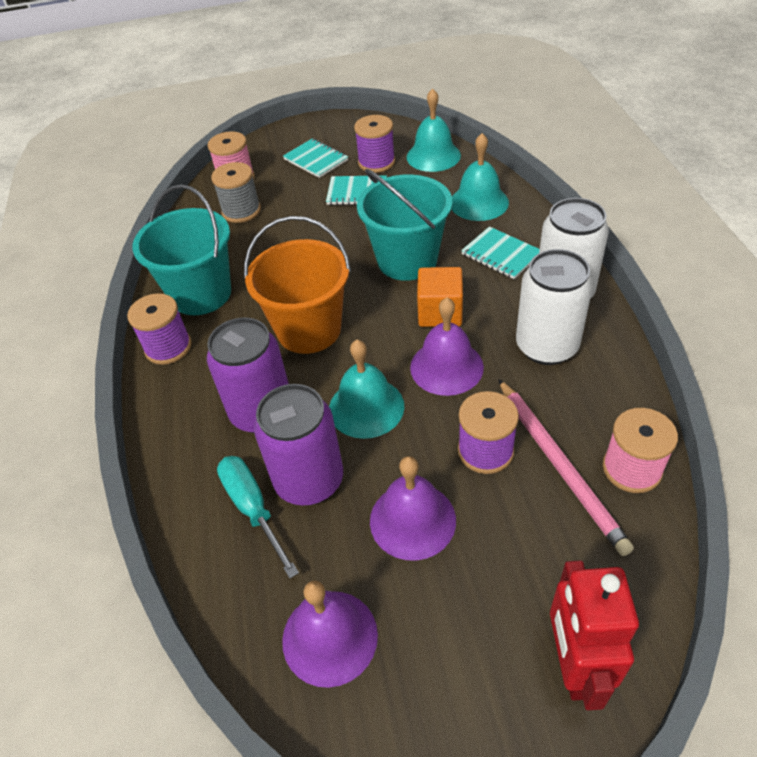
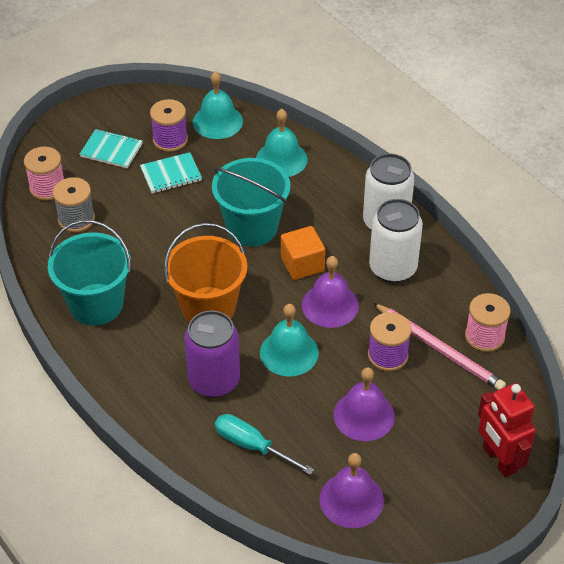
camera: 30 degrees left, 0 degrees up
(168, 347) = (101, 356): purple spool -> none
(309, 480) = (279, 415): purple can -> none
(501, 254) = (323, 202): turquoise notebook -> none

